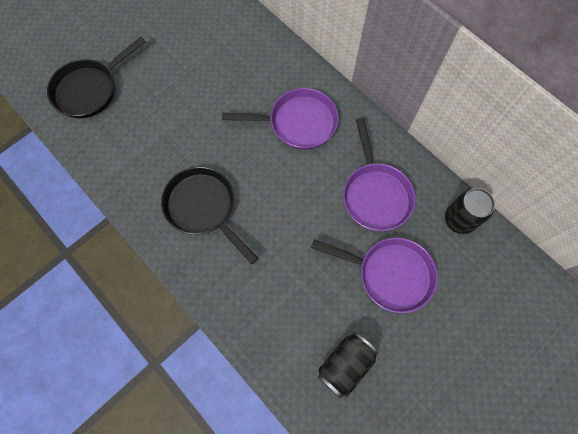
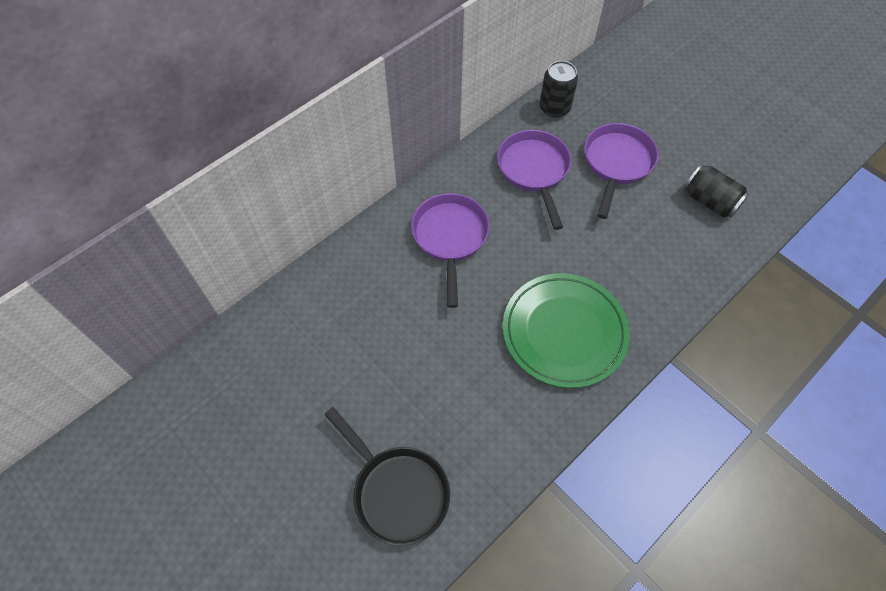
camera: 90 degrees left, 10 degrees down
(203, 208) = (564, 332): black pan -> green plate
(375, 194) = (534, 171): purple pan -> purple pan turned 90 degrees counterclockwise

